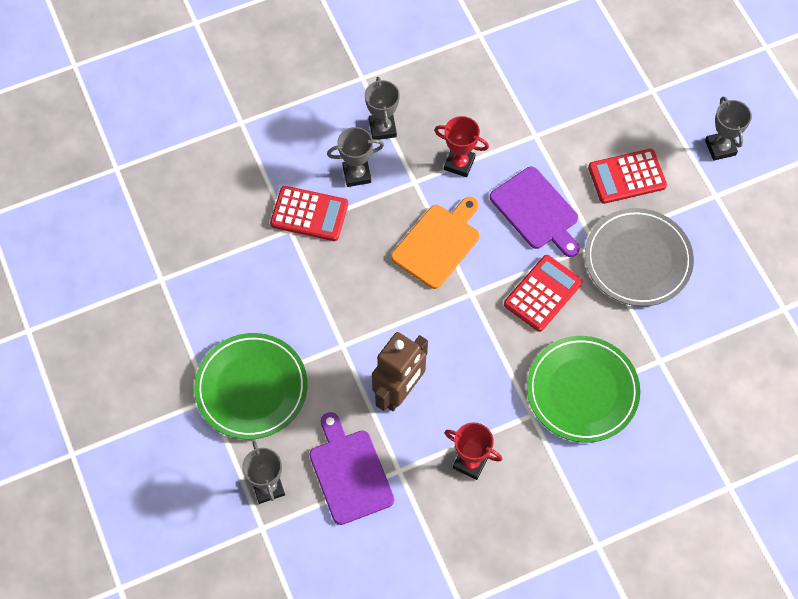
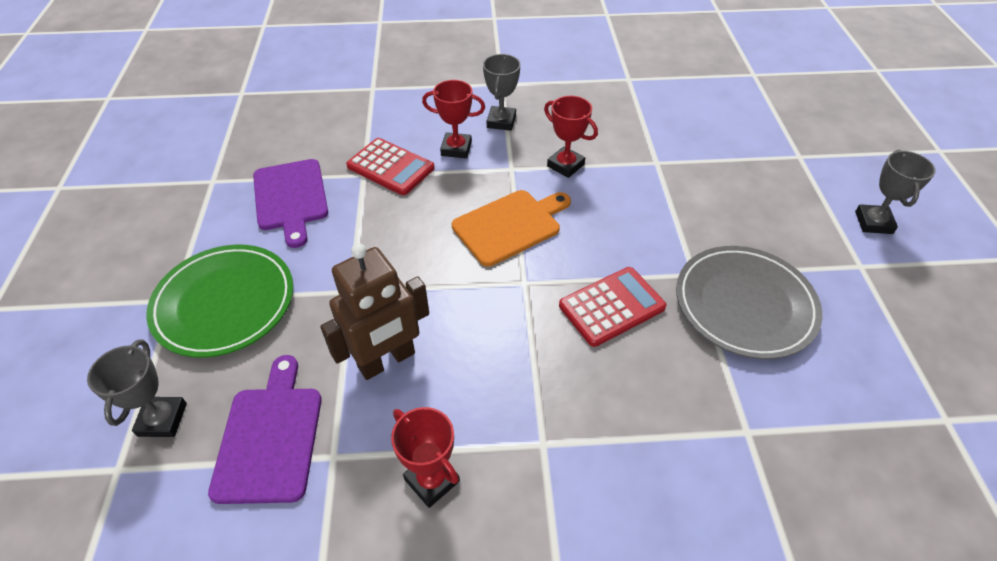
camera: 20 degrees right, 15 degrees down
(356, 174) = (456, 149): grey trophy -> red trophy
(536, 211) = (634, 225): purple cutting board -> purple cutting board (290, 198)
(582, 391) = (624, 436): green plate -> none
(627, 177) = (751, 221): red calculator -> none

